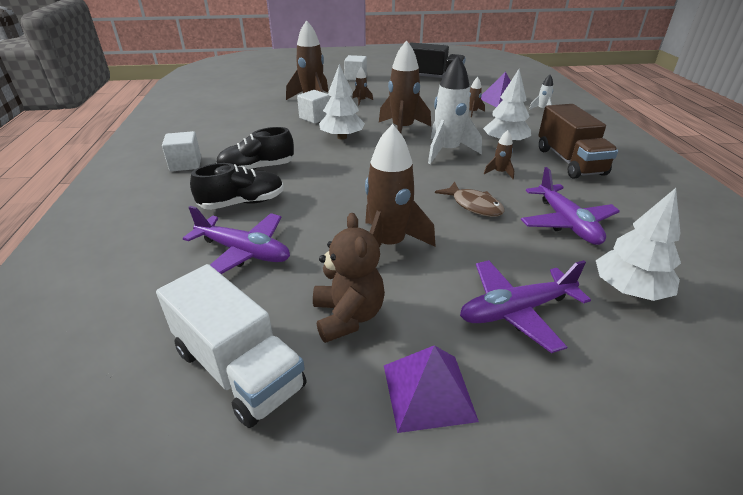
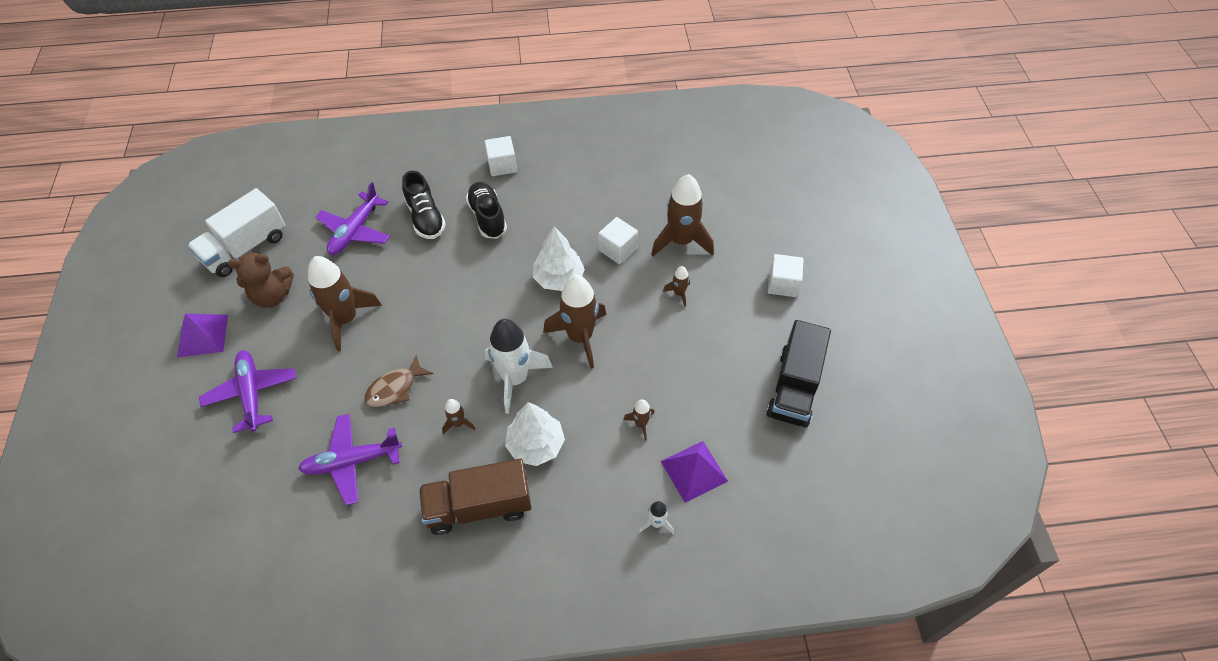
camera: 90 degrees right, 20 degrees up
(629, 289) = (253, 478): white tree -> none

